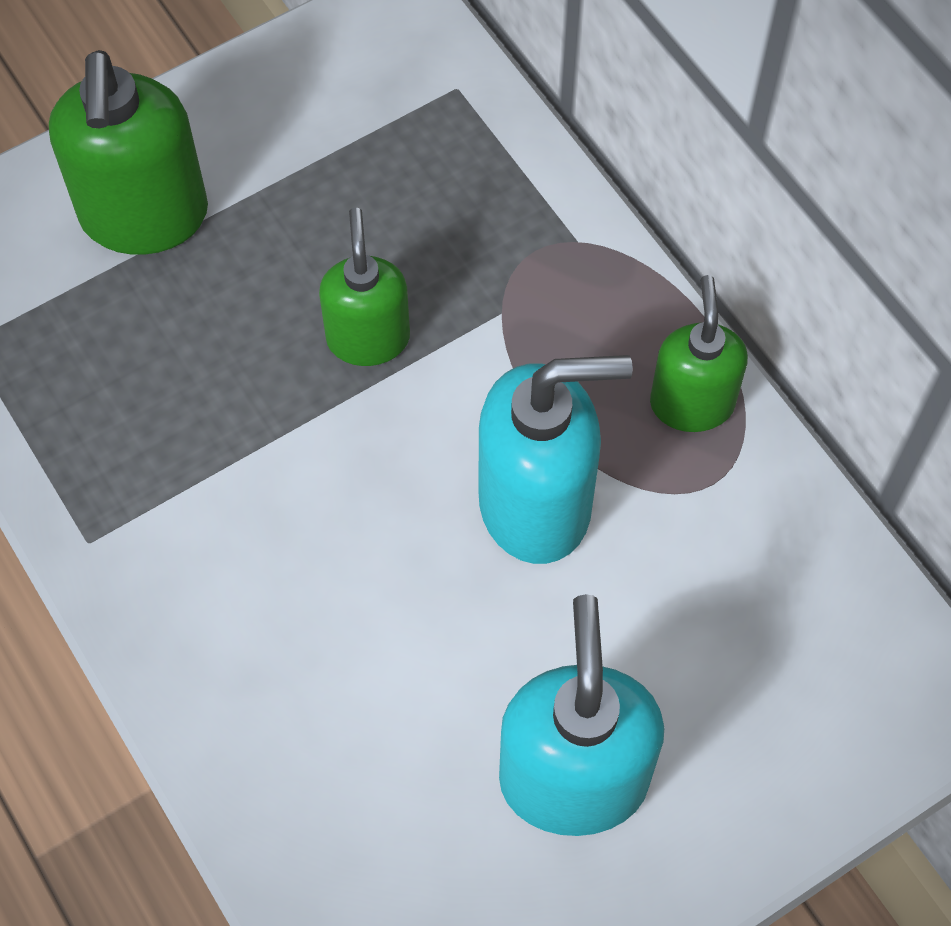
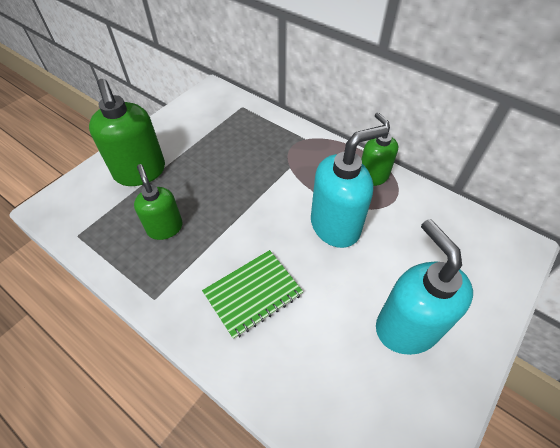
camera: 20 degrees left, 10 degrees down
(289, 599) = (253, 293): none -> green notebook
(368, 338) = (244, 188): green soap dispenser -> green soap dispenser (165, 228)

